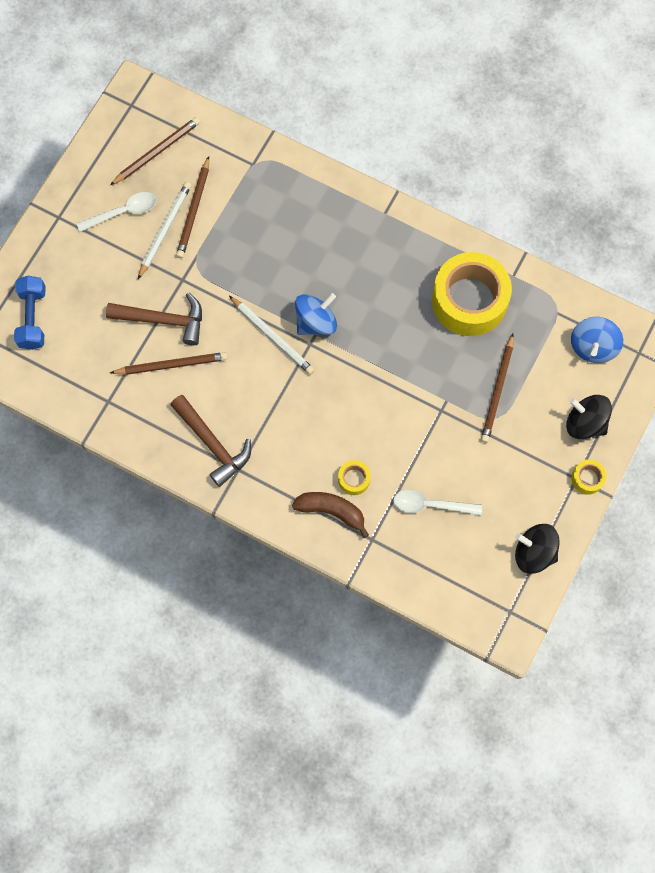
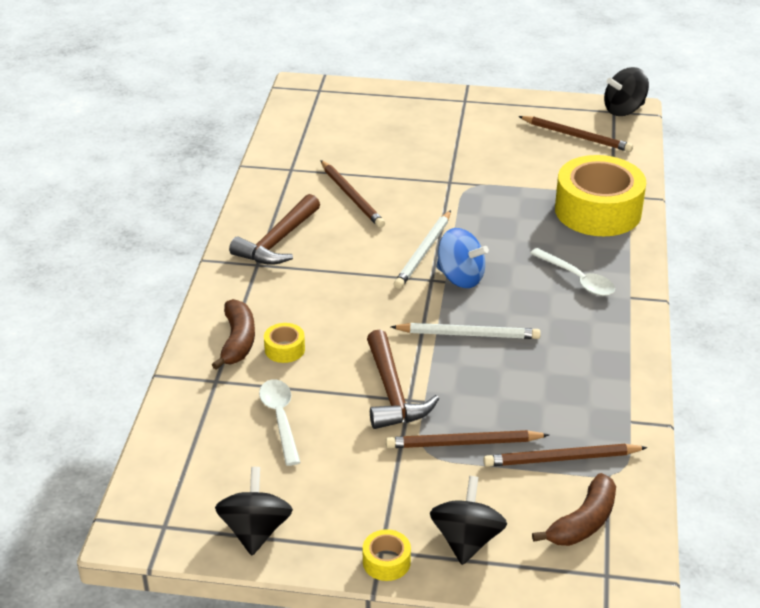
camera: 70 degrees right, 35 degrees down
(33, 318) = (353, 111): blue dumbbell -> none
(124, 212) = (497, 133): white spoon -> white spoon (578, 279)
(132, 96) = (624, 110): none -> black spinning top
(164, 230) = (496, 159): white pencil -> white pencil (468, 334)
(164, 320) = (397, 181): brown hammer -> brown hammer (392, 393)
(194, 210) = (531, 171): brown pencil -> brown pencil (561, 459)
(469, 300) = (568, 390): yellow tape -> yellow tape (598, 211)
(593, 347) = (583, 522): blue spinning top -> brown banana

